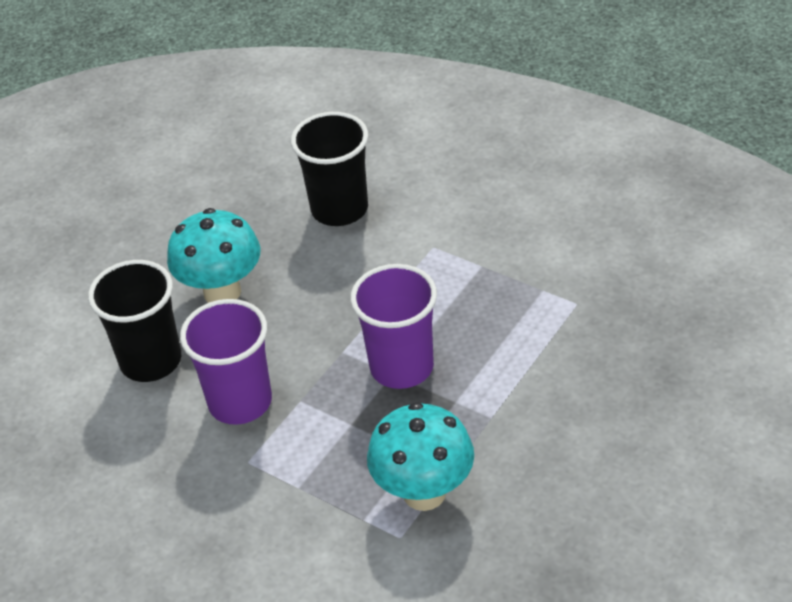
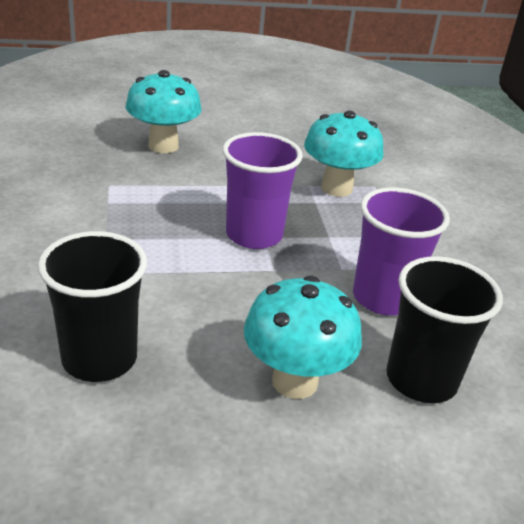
camera: 140 degrees left, 10 degrees down
(636, 384) = (163, 146): none -> turquoise mushroom

